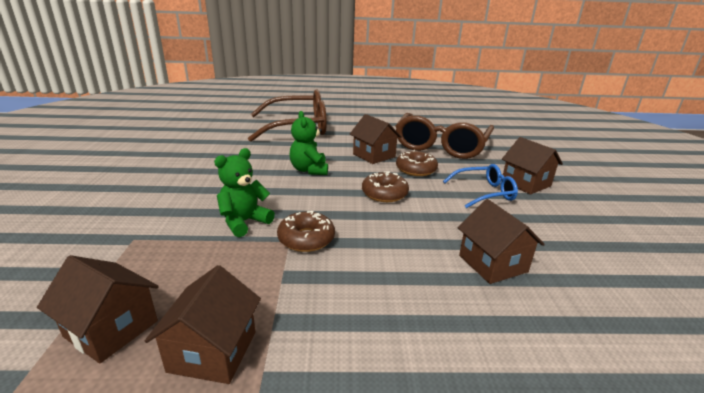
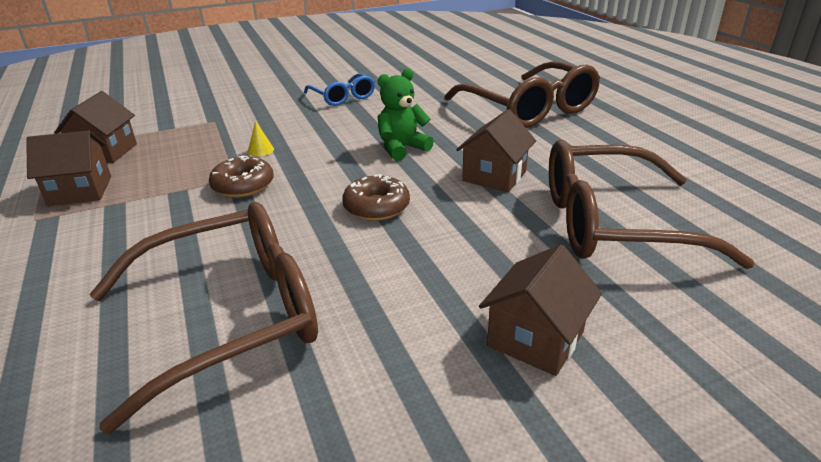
camera: 70 degrees right, 5 degrees up
(244, 222) = (261, 150): green teddy bear -> yellow cone
(416, 169) = (479, 216): brown donut -> none
(485, 192) = (450, 291): blue glasses -> blue glasses (343, 97)
(492, 263) = (233, 316): brown house -> brown glasses

